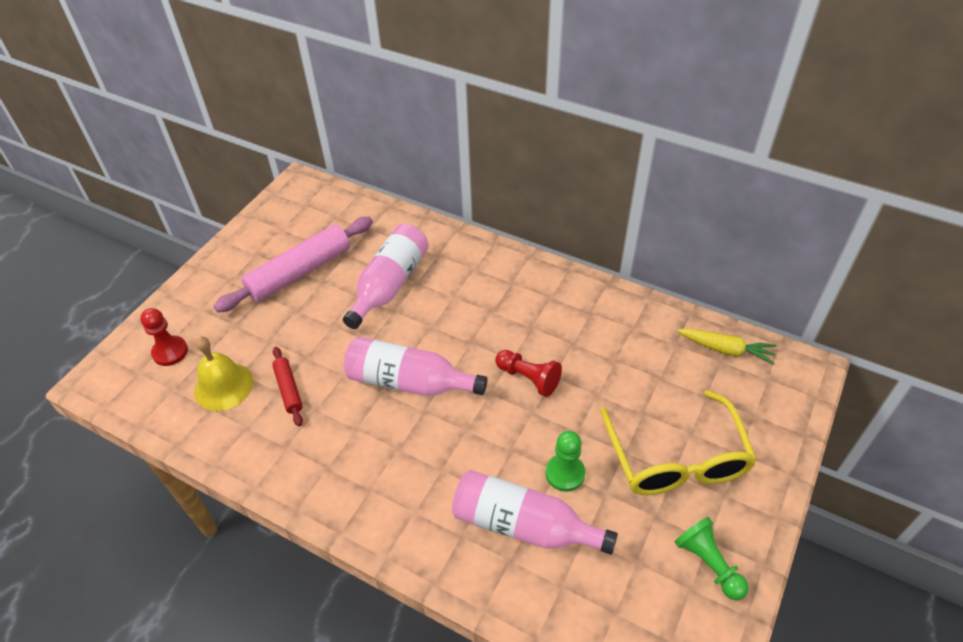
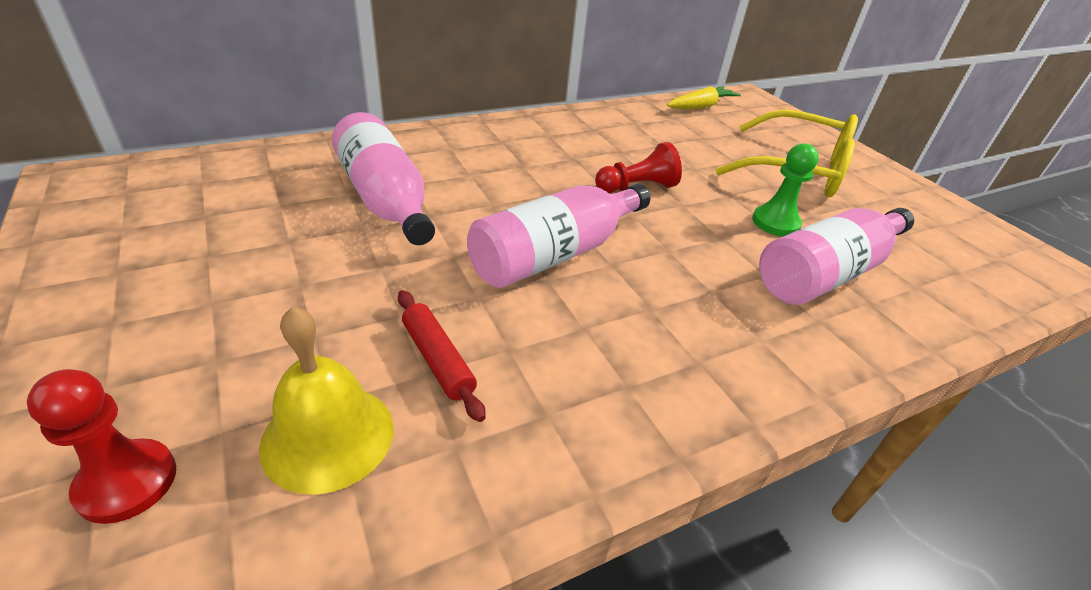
camera: 60 degrees left, 10 degrees down
(288, 389) = (437, 360): red rolling pin -> red rolling pin turned 45 degrees clockwise
(299, 272) = (235, 250): pink rolling pin -> none
(708, 563) = (917, 206): green pawn -> none

